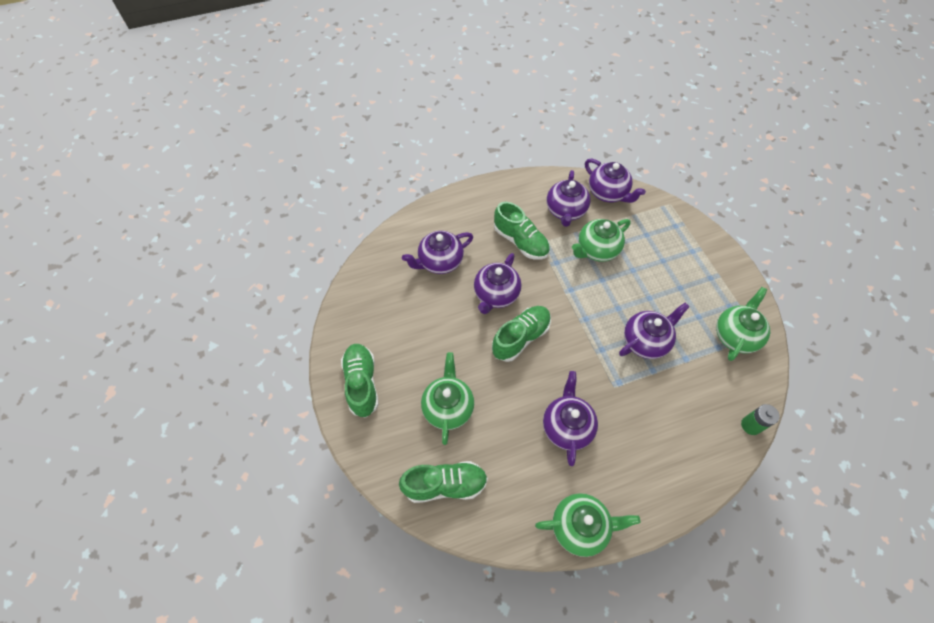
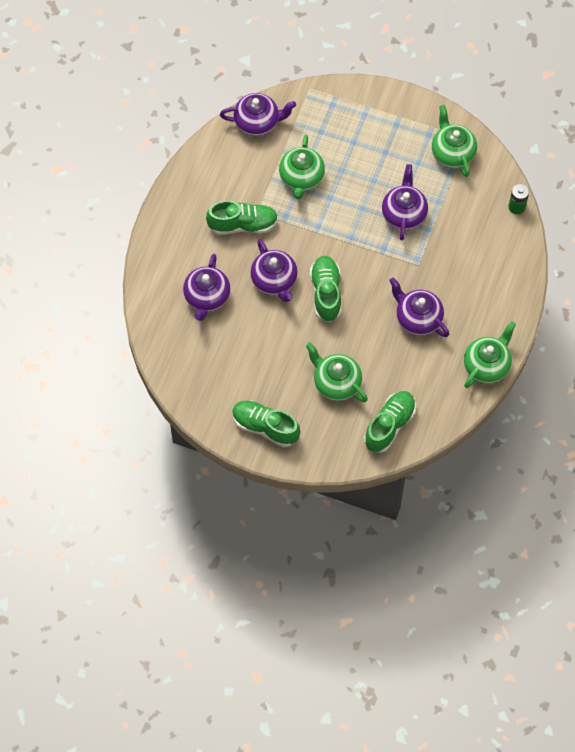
camera: 50 degrees left, 5 degrees up
(565, 211) = (245, 168): purple teapot -> none

